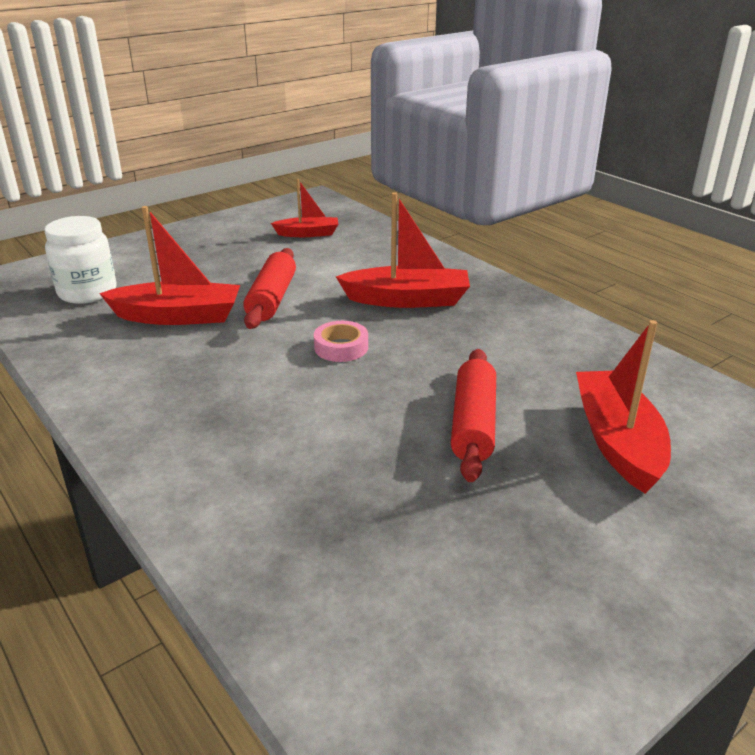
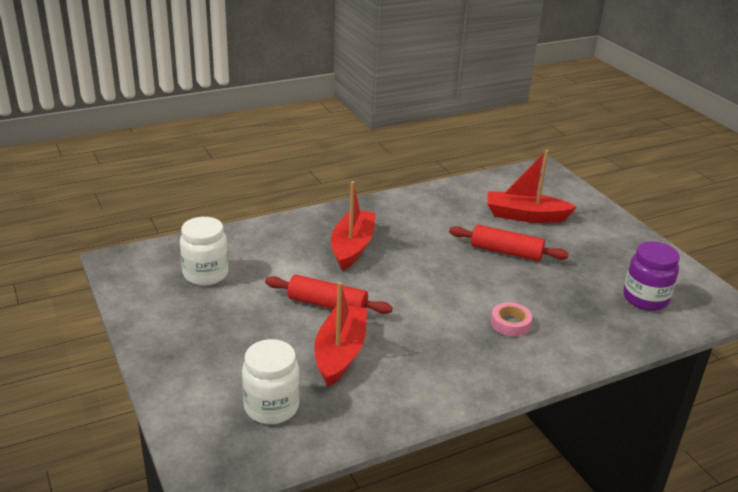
camera: 80 degrees left, 0 degrees up
(308, 234) = (205, 274): red boat -> white jar
(341, 347) = (411, 283): pink tape -> pink tape (510, 323)
(396, 615) = (645, 299): none -> purple jar

